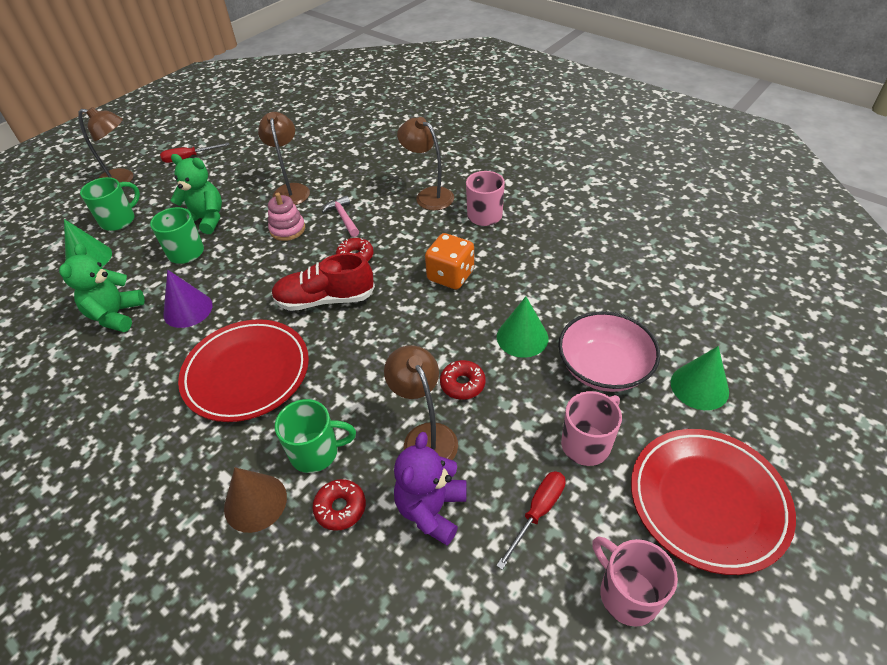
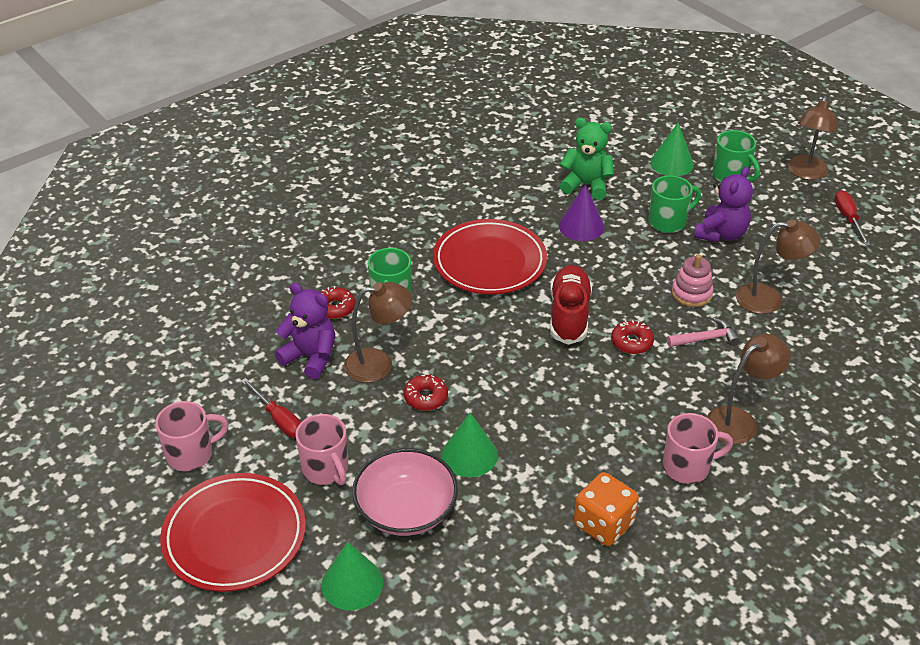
camera: 100 degrees right, 5 degrees down
(205, 220) = (721, 234): green teddy bear -> purple teddy bear
(255, 502) = (360, 265): brown cone -> none
(450, 276) = (580, 415): orange dice -> orange dice (603, 524)

